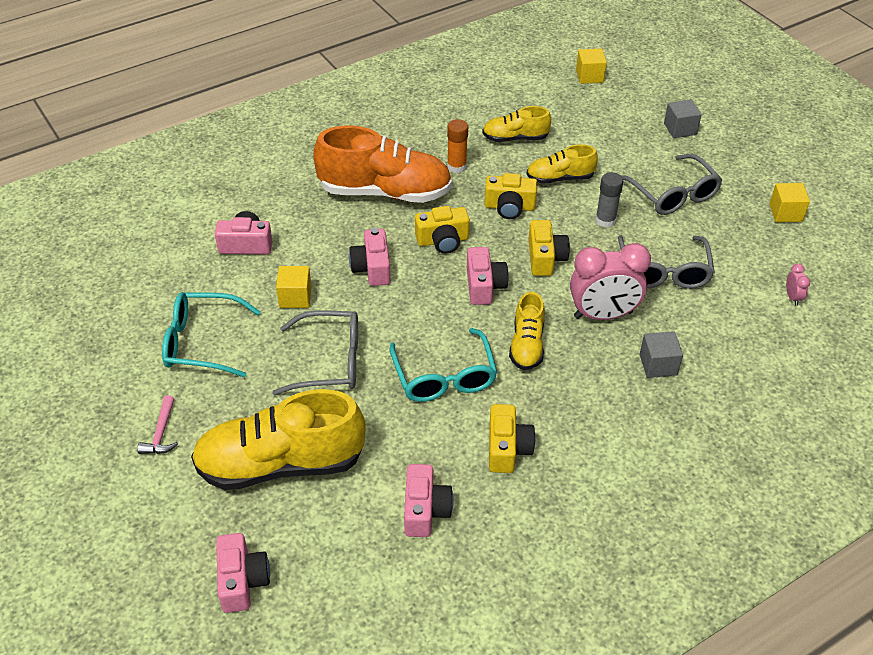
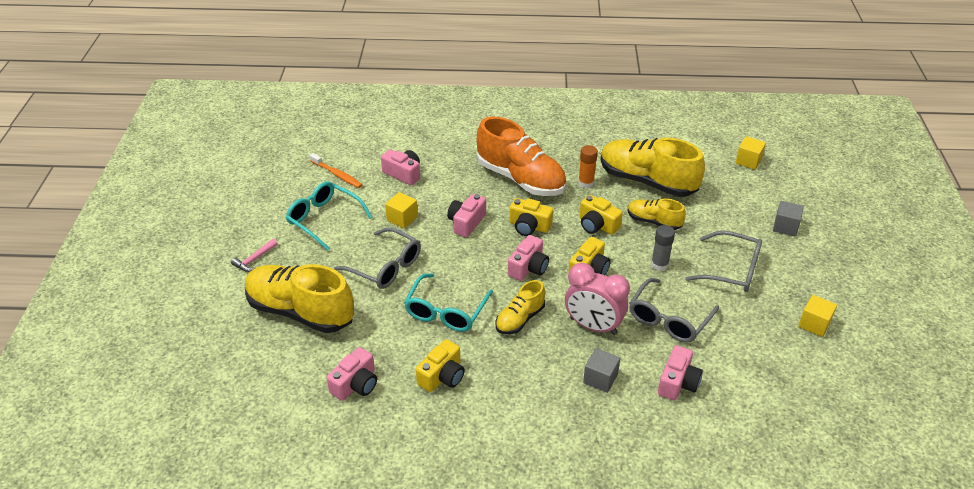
camera: 35 degrees right, 5 degrees down
(165, 281) = (337, 174): none -> orange toothbrush
(242, 581) = (218, 364): pink camera -> pink camera (678, 383)
(515, 138) = (647, 181): yellow shoe -> yellow shoe, size x1.91
(673, 194) = (732, 270): grey glasses -> grey glasses turned 75 degrees counterclockwise
(792, 297) = (756, 386): pink clock -> none

